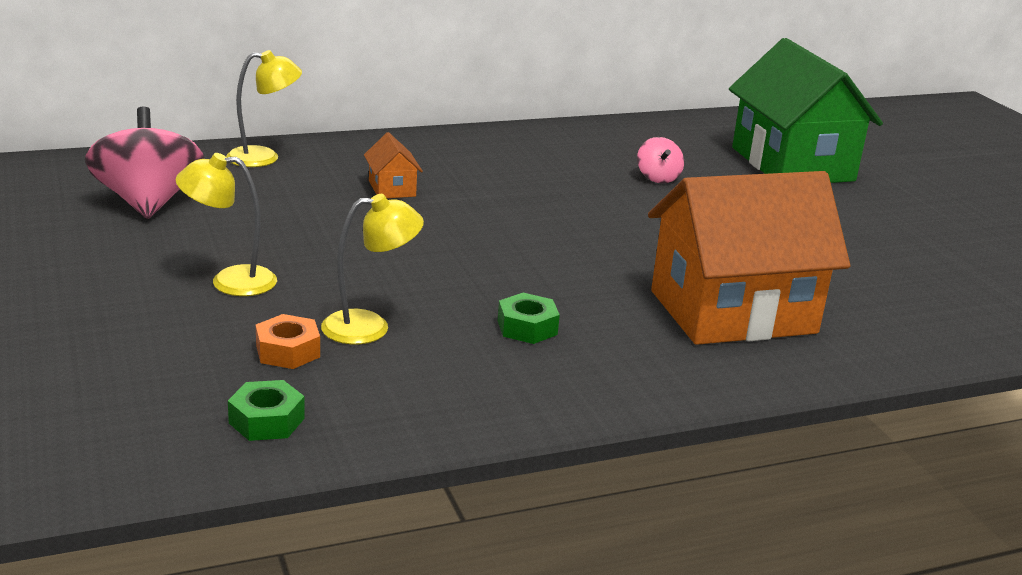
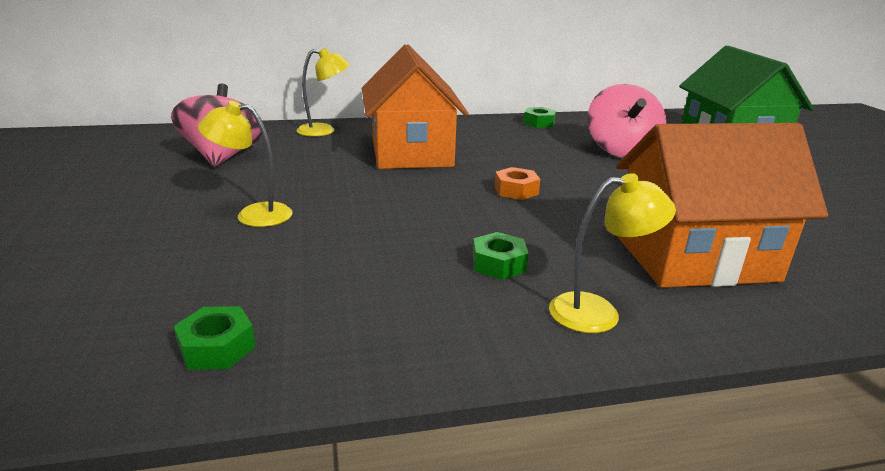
camera: 10 degrees right, 0 degrees up
(288, 351) = (272, 276): orange nut -> orange nut (516, 190)
(370, 327) = (355, 257): yellow lamp -> yellow lamp (598, 312)
(392, 188) = (411, 152): orange house -> orange house, size x2.48
(550, 136) = (539, 123): none -> green nut
(658, 178) = (621, 151): pink spinning top -> pink spinning top, size x2.06

